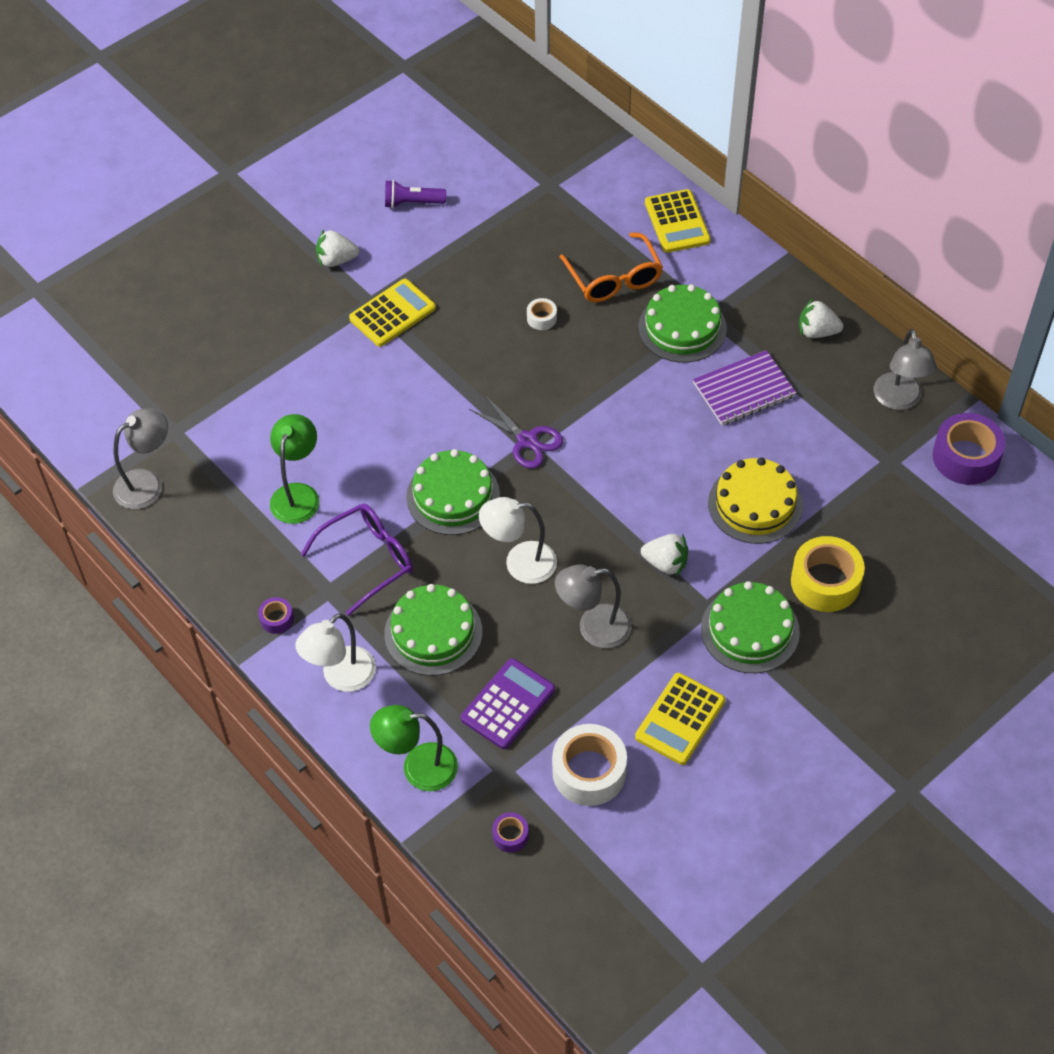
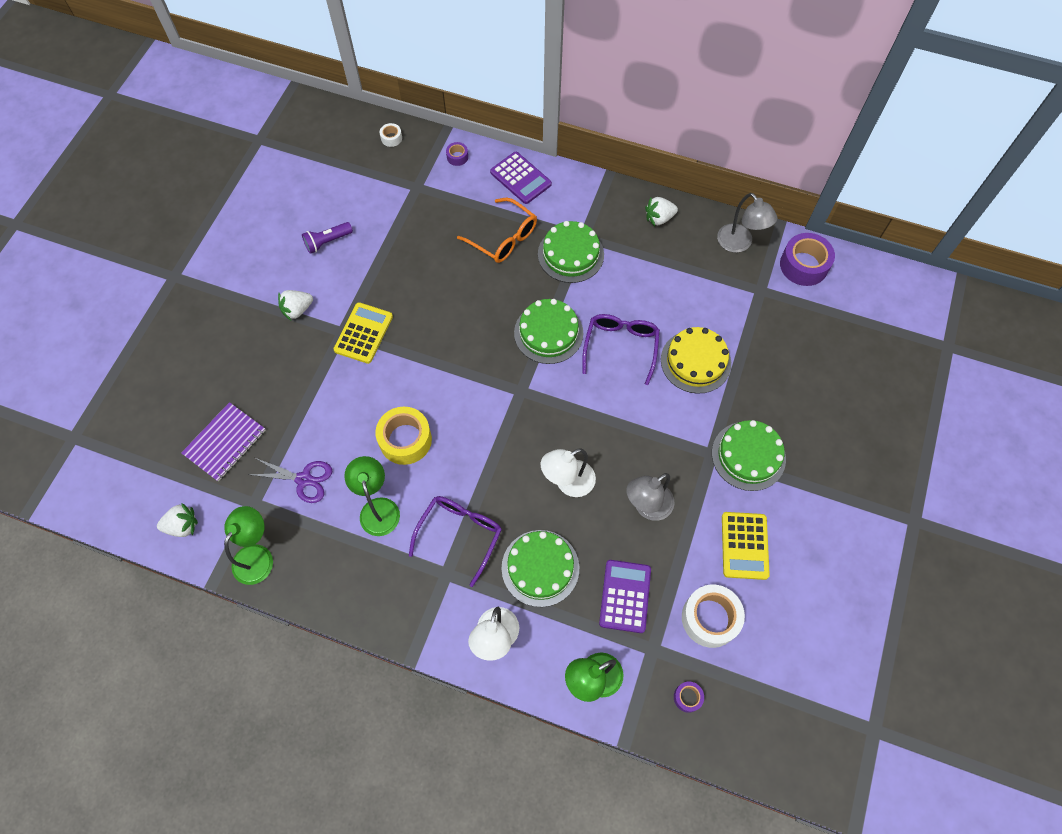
camera: 30 degrees left, 10 degrees up
(147, 483) = (257, 556): grey lamp -> green lamp
(276, 619) = (421, 616): purple tape -> purple tape (457, 157)
(453, 496) = (491, 454): green cake -> green cake (548, 333)
(527, 440) = (517, 387): purple scissors -> purple scissors (304, 479)
(541, 318) = (471, 289): white tape -> white tape (391, 138)
(665, 563) = (665, 434): white strawberry -> white strawberry (182, 526)
(675, 451) = (620, 347): none -> purple glasses
(677, 222) = (520, 178): yellow calculator -> purple calculator
(744, 390) = (638, 281): purple notebook -> purple notebook (225, 442)
(825, 582) = (773, 396): yellow tape -> yellow tape (405, 440)

